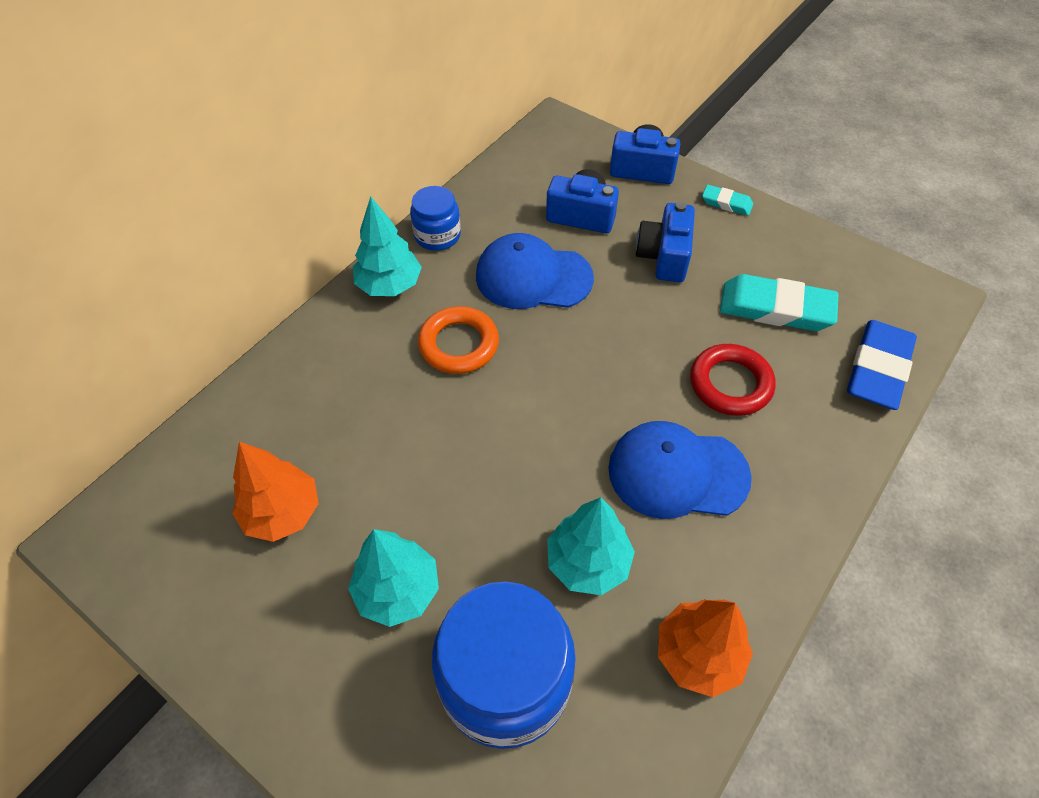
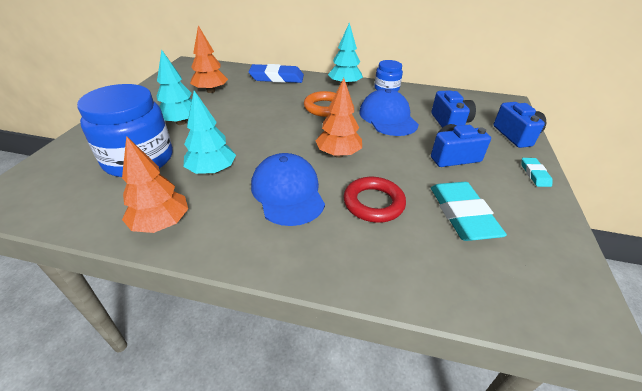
camera: 65 degrees right, 15 degrees down
(608, 379) = (338, 154): none -> orange tree
(878, 369) = (459, 288): blue eraser -> blue eraser (277, 78)

